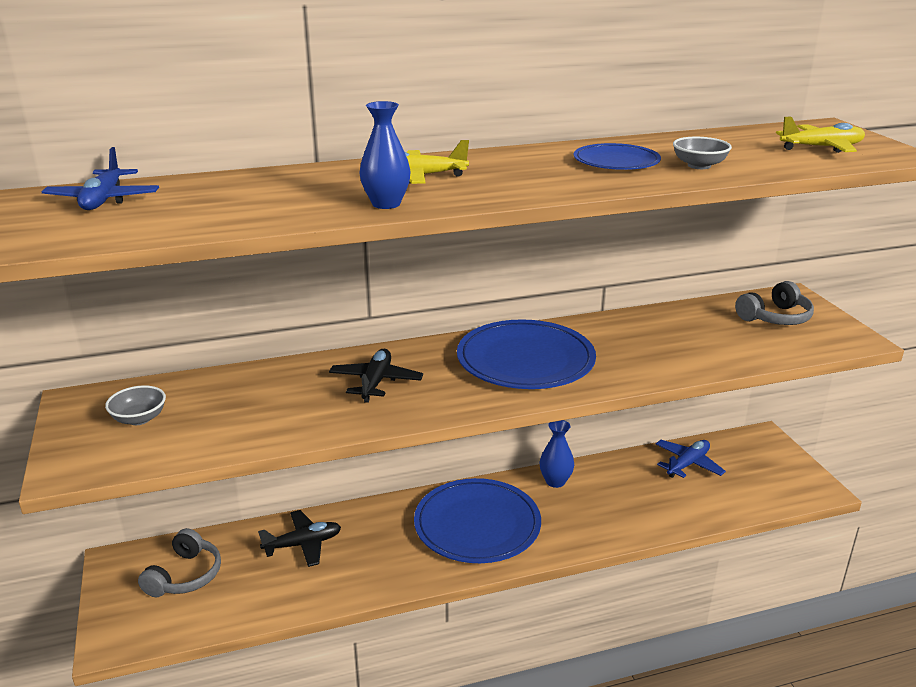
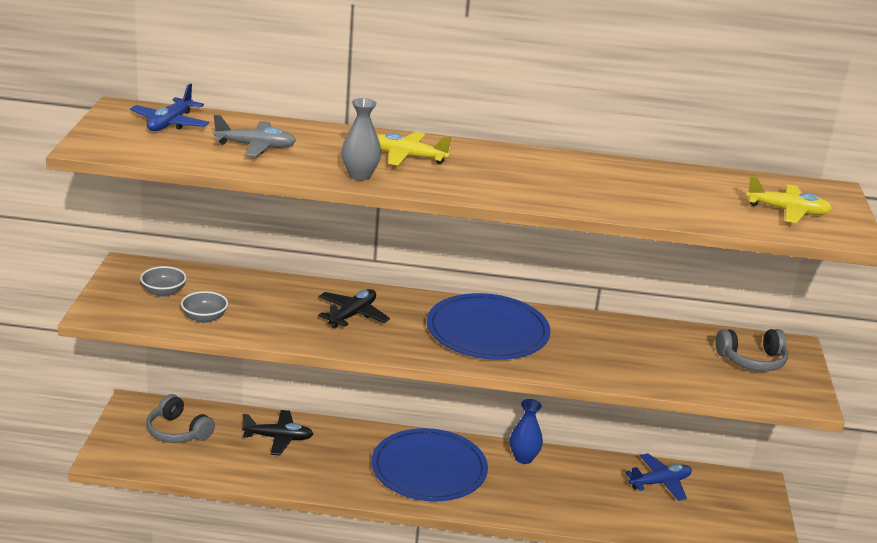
camera: 20 degrees right, 0 degrees up
(185, 576) = (177, 431): grey headphones -> grey headphones turned 90 degrees clockwise
(234, 201) = (255, 146): none -> grey plane
(386, 204) = (360, 175): blue vase -> grey vase
(616, 161) = (583, 181): blue plate -> none
(699, 166) = (648, 202): grey bowl -> grey bowl (204, 318)

